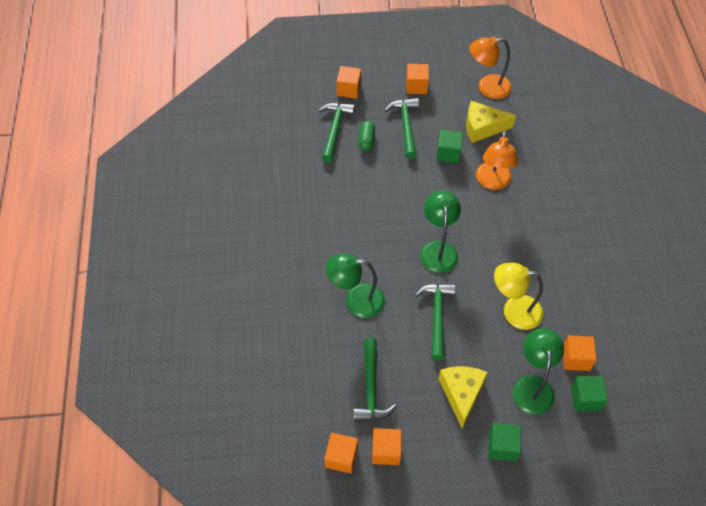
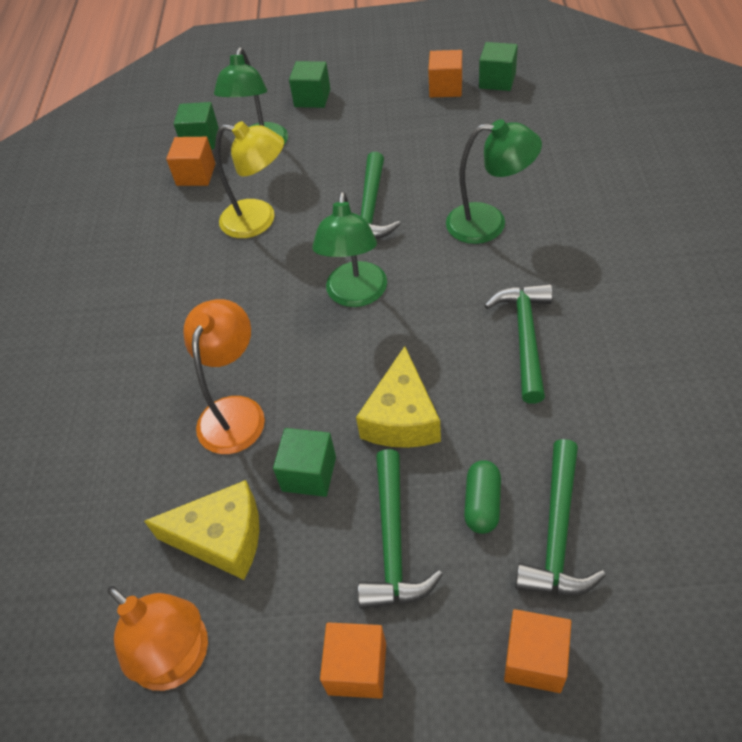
camera: 170 degrees left, 5 degrees down
(341, 457) = (497, 80): orange cube -> green cube
(371, 388) = (464, 136): green hammer -> green hammer (525, 337)
(461, 394) = (350, 136): yellow cheese -> yellow cheese (402, 418)
(487, 87) = (180, 660): orange lamp -> orange lamp turned 45 degrees clockwise

